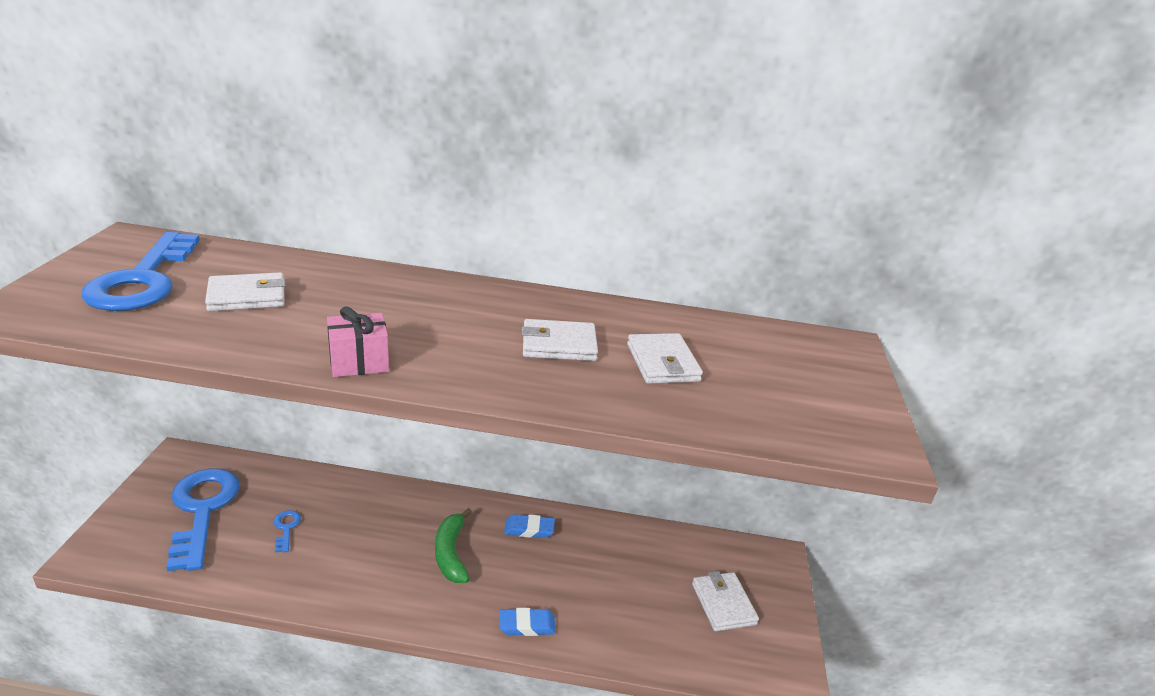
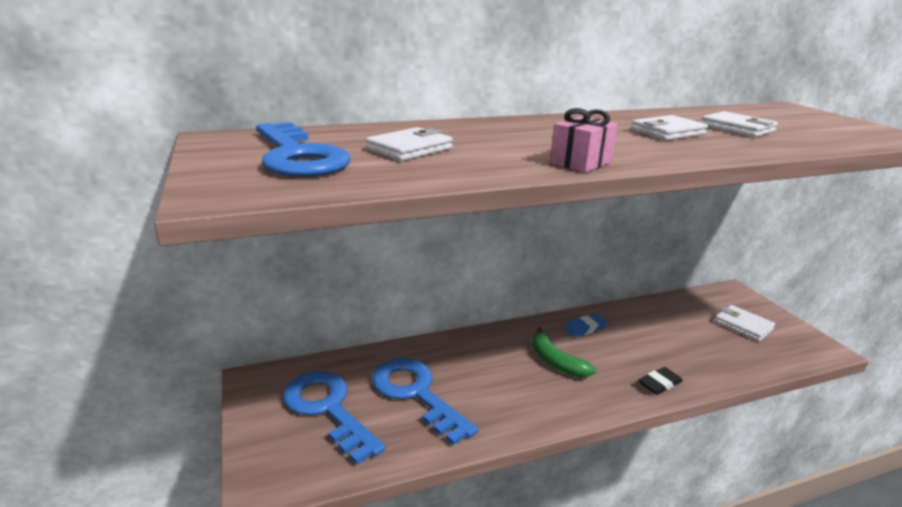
camera: 25 degrees left, 5 degrees down
(286, 528) = (416, 394): blue key -> blue key, size x2.47
(527, 625) = (659, 384): blue eraser -> black eraser

